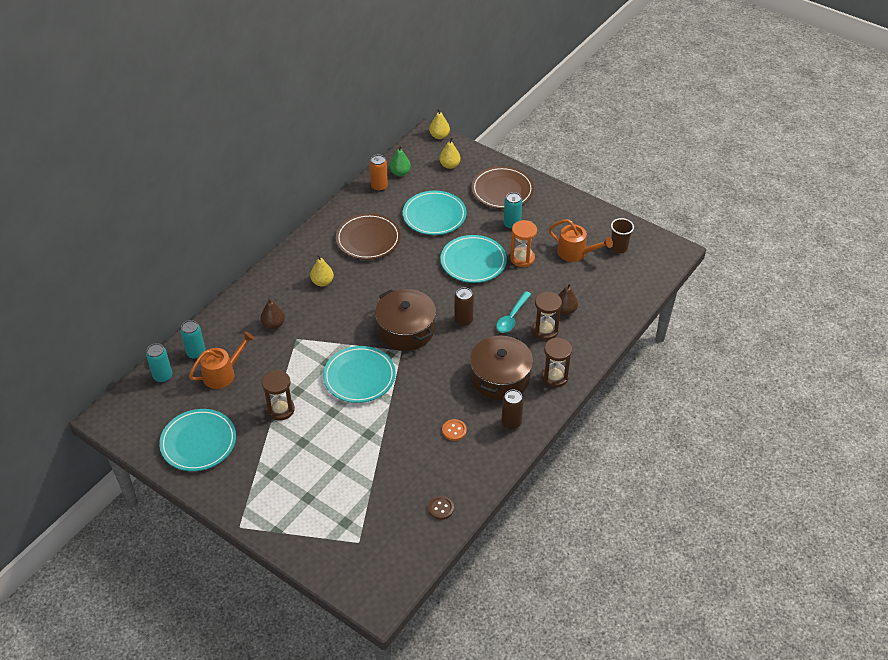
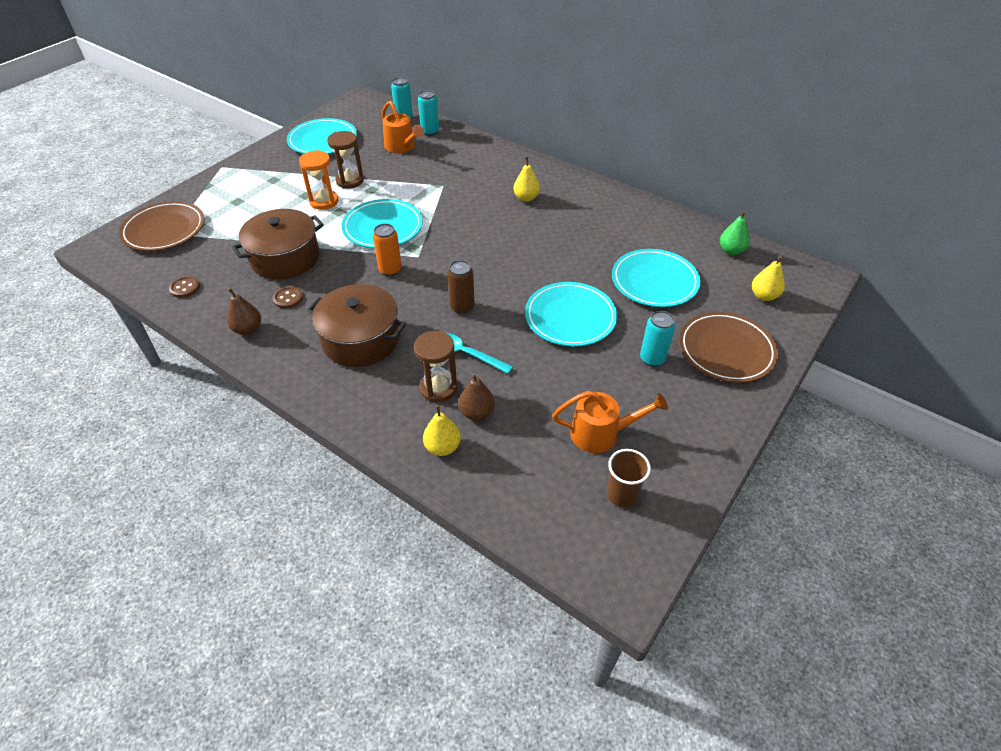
camera: 90 degrees right, 0 degrees up
(273, 324) = (464, 171): brown pear -> brown pear (248, 329)
(368, 239) = (600, 228): brown plate -> brown plate (164, 230)
(379, 187) = (698, 234): orange can -> orange can (390, 270)
(406, 330) = (449, 259): brown pot -> brown pot (285, 258)
(439, 136) = (825, 286): yellow pear -> yellow pear (442, 447)
(454, 430) = (288, 298): orange button -> brown button
(511, 423) = (285, 348): brown can -> none
(522, 258) = (582, 368): orange hourglass -> orange hourglass (324, 201)
(554, 377) = (351, 394): brown hourglass -> none
(576, 253) = (601, 433): orange watering can -> orange watering can turned 120 degrees counterclockwise

